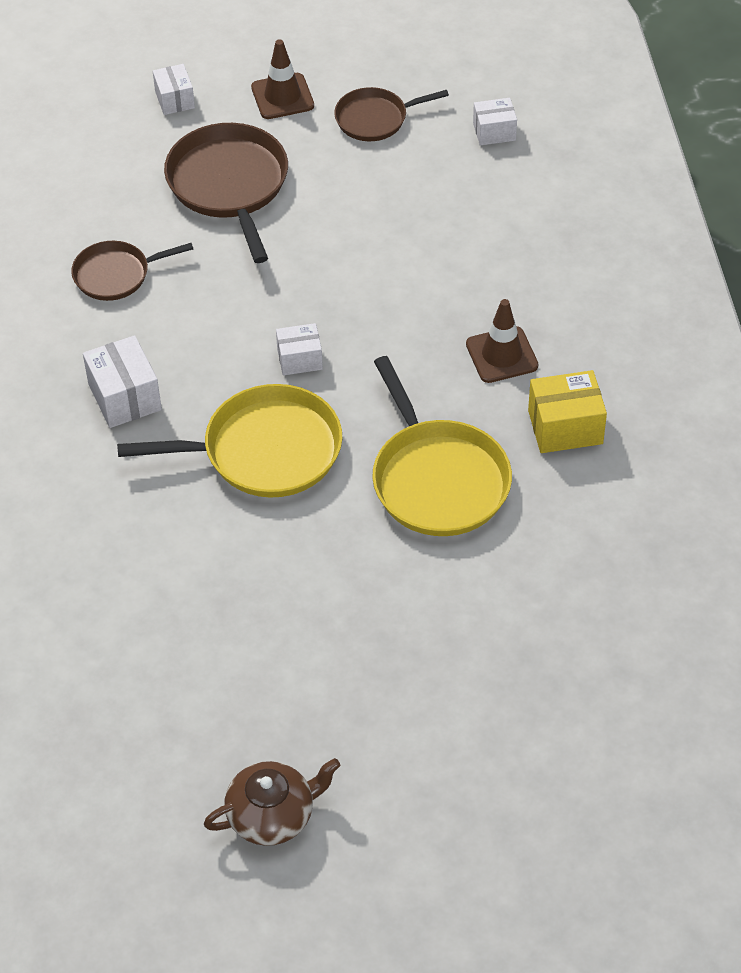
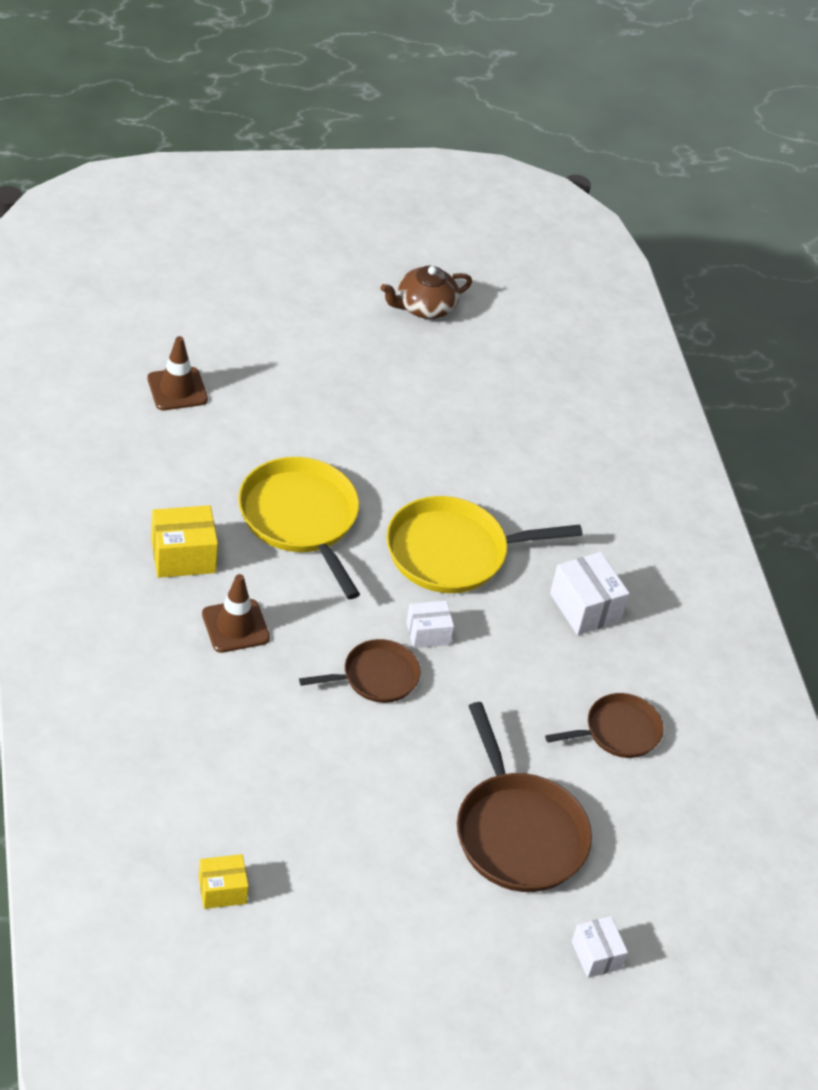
camera: 170 degrees right, 5 degrees down
(282, 96) = (470, 954): brown traffic cone -> brown traffic cone (177, 389)
(375, 119) = (360, 915): brown pan -> brown pan (376, 677)
(494, 132) = (222, 890): white box -> yellow box

